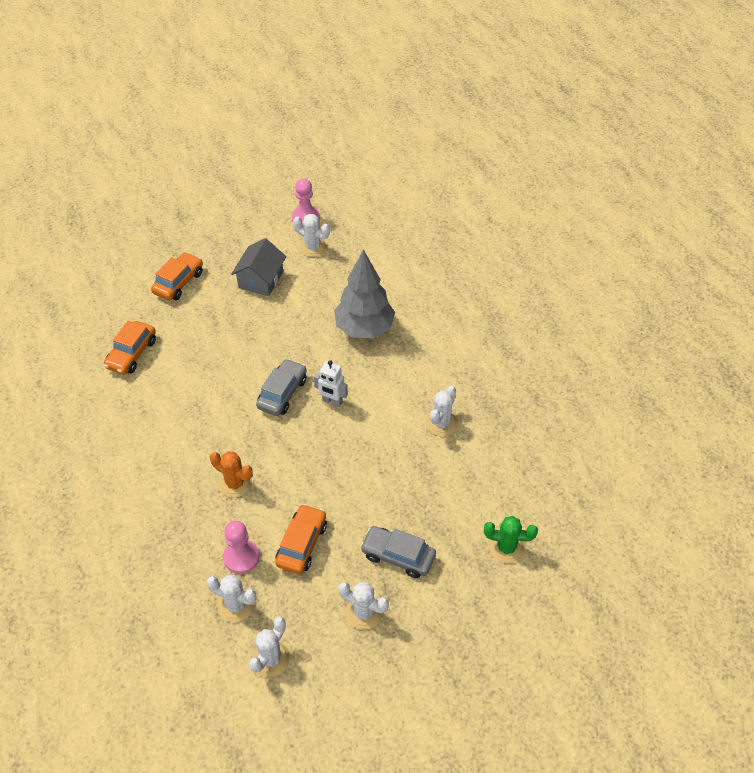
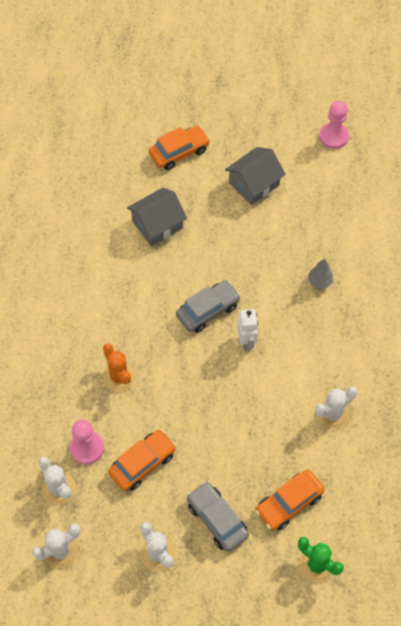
camera: 30 degrees right, 10 degrees up
(131, 354) = (100, 206): orange car -> orange car (289, 503)
(194, 346) = (157, 224): none -> grey house
(313, 247) = (321, 172): white cactus -> none
(332, 402) = (246, 341): white robot -> white robot turned 150 degrees counterclockwise
(364, 328) = (319, 281): grey tree -> grey tree, size x0.41

